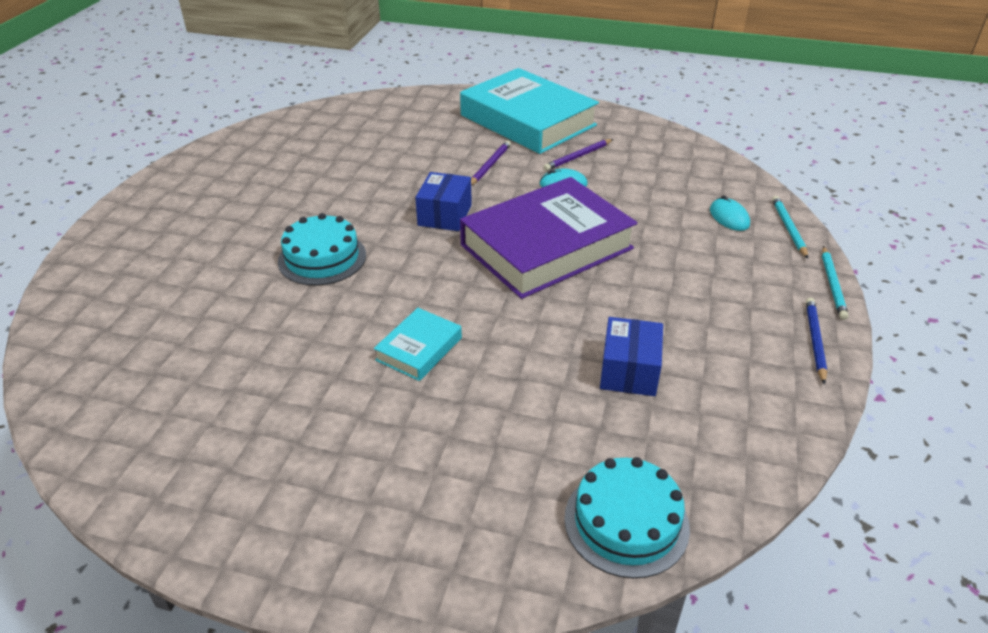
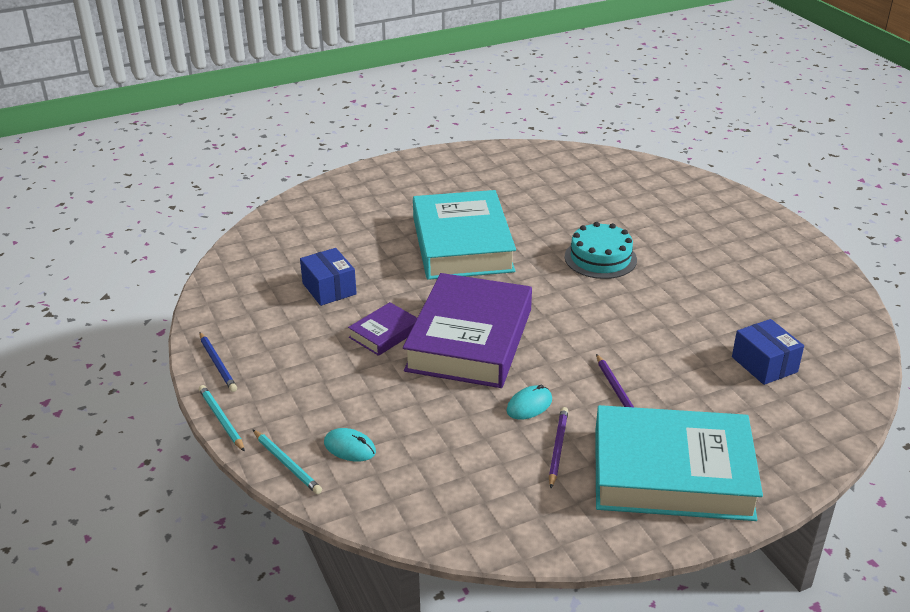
camera: 140 degrees right, 5 degrees down
(419, 349) = (462, 244): turquoise book -> turquoise book, size x2.24
(444, 215) = (576, 326): blue box -> blue box (764, 364)
(617, 289) = (384, 333): none -> purple book
(626, 522) = (275, 230): turquoise cake -> none

